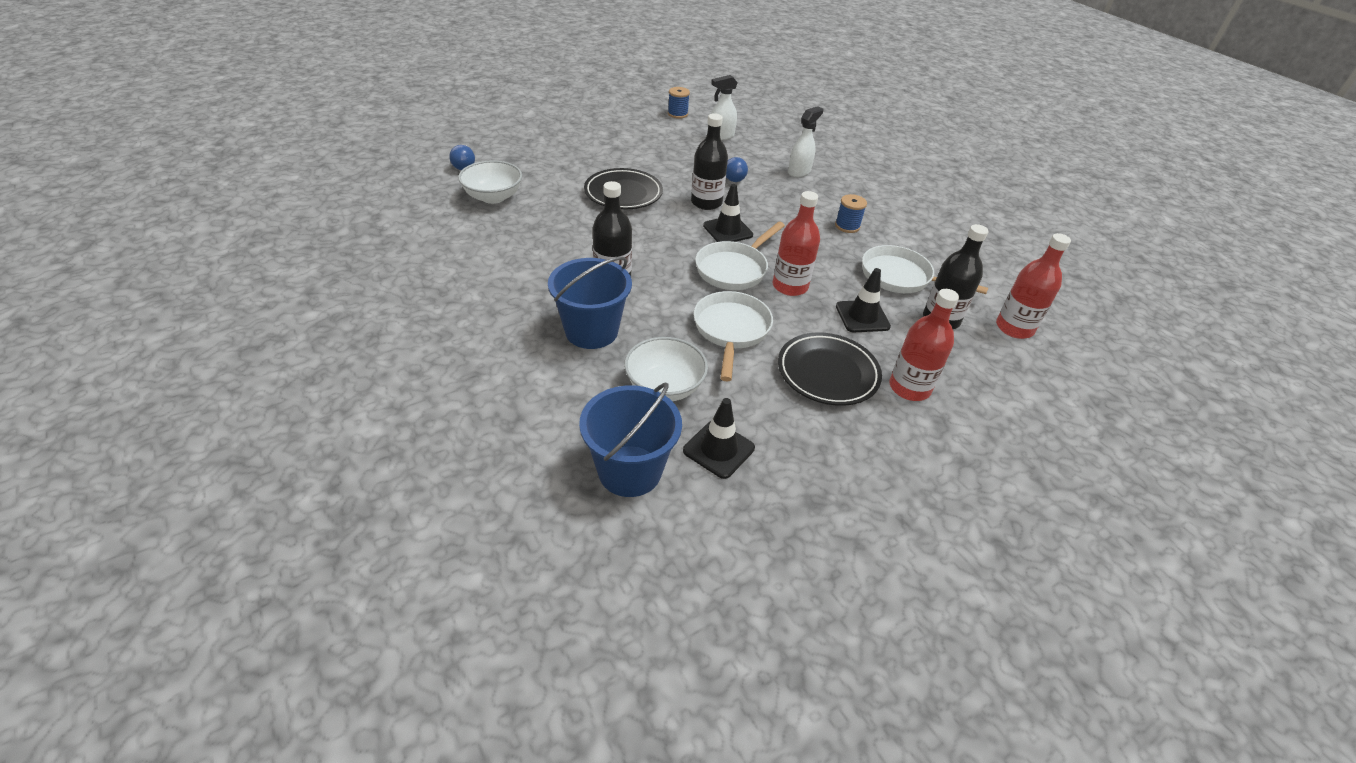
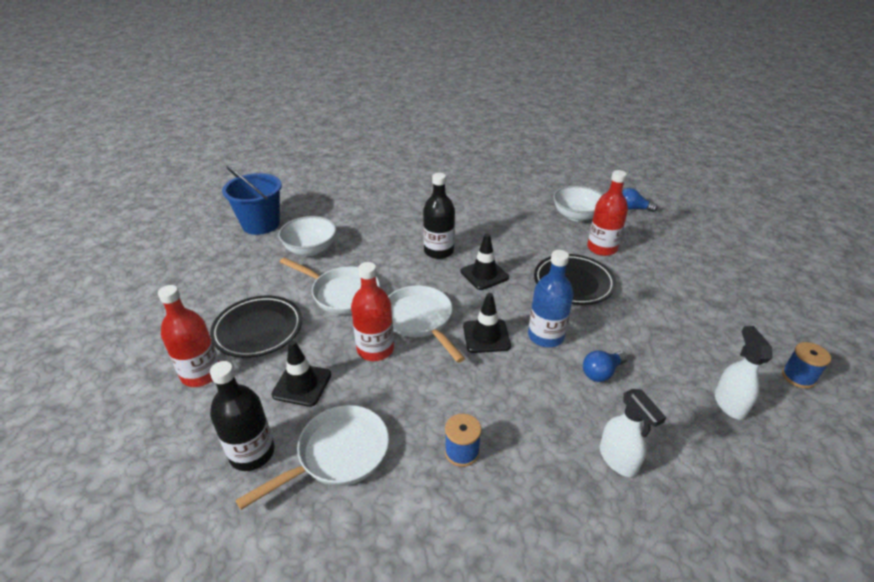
camera: 115 degrees right, 5 degrees down
(591, 331) = (384, 232): blue bucket -> none
(706, 202) = (545, 336): black bottle -> blue bottle
(718, 449) = (244, 257): black traffic cone -> black traffic cone (484, 274)
(1014, 328) = (185, 527): red bottle -> red bottle (602, 248)

